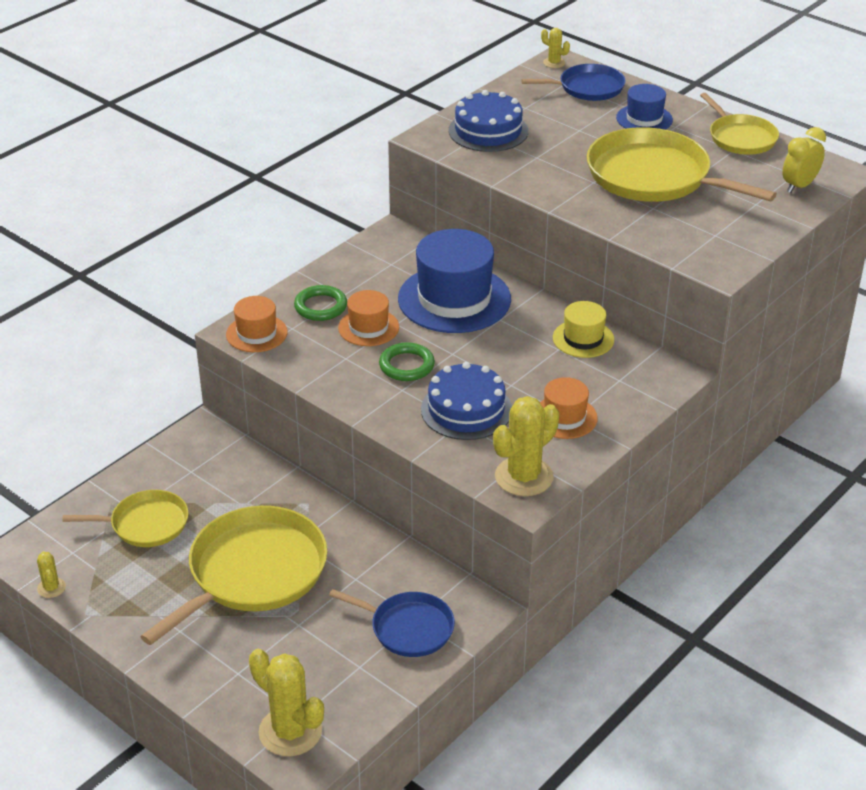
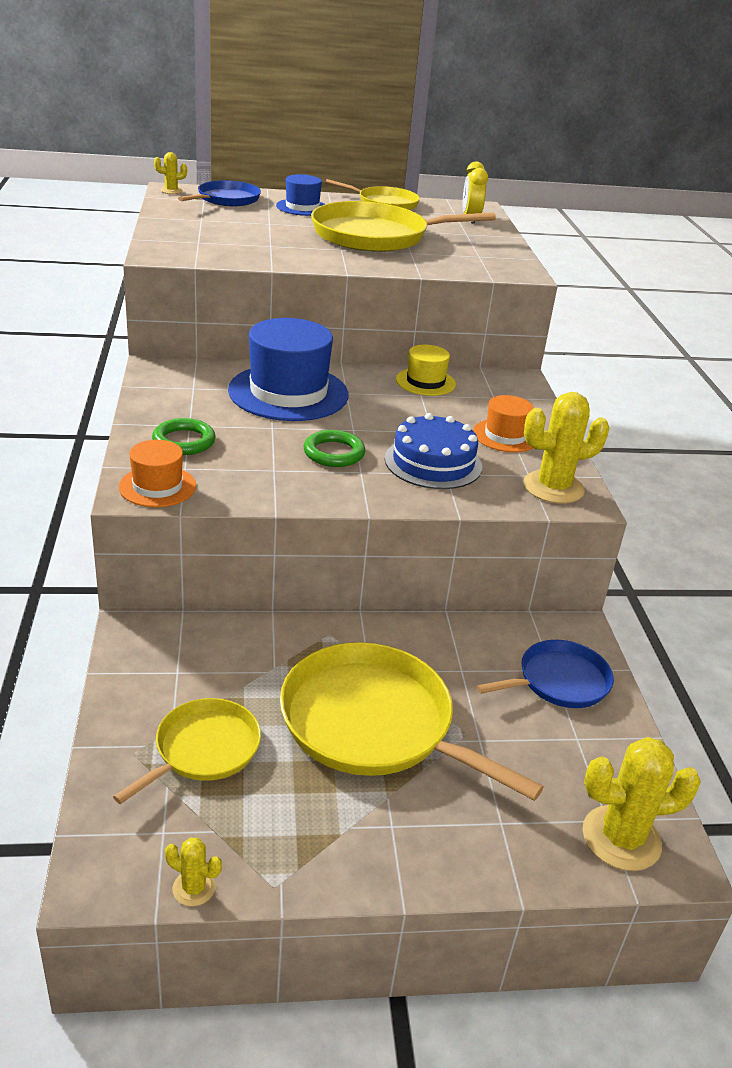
camera: 50 degrees left, 5 degrees down
(252, 573) = (374, 724): yellow pan -> yellow pan turned 45 degrees counterclockwise
(368, 327) = (254, 439): orange hat -> none
(488, 131) = (200, 239): blue cake -> none
(524, 477) = (553, 487): yellow cactus -> yellow cactus turned 75 degrees clockwise

